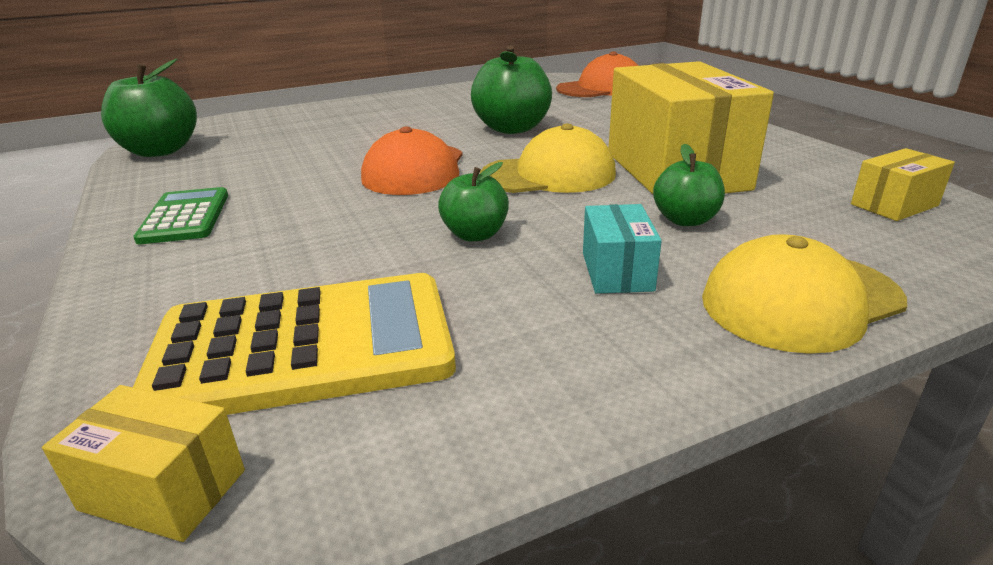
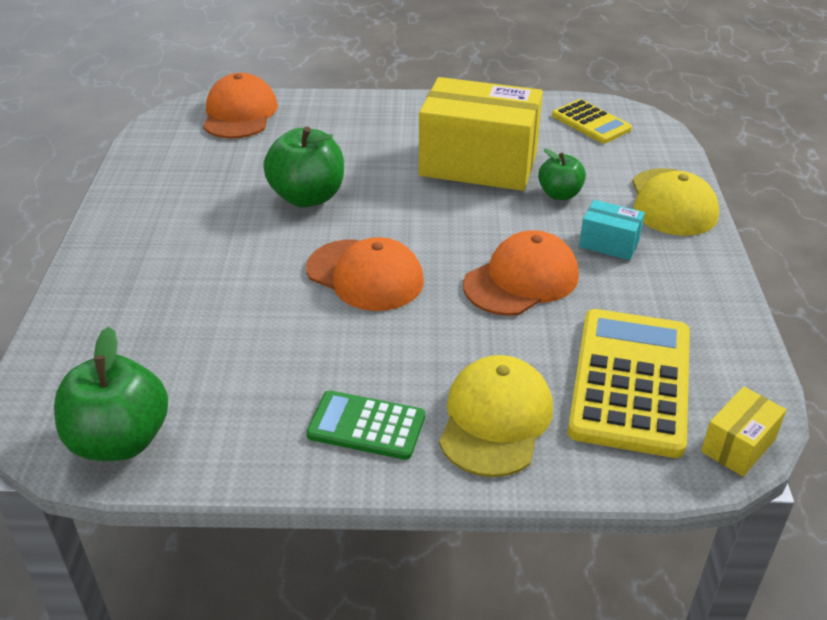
camera: 65 degrees left, 10 degrees up
(475, 235) = (521, 280): green apple -> orange cap
(549, 175) = (438, 216): yellow cap -> yellow cap (495, 419)
(894, 205) = (591, 122): yellow box -> yellow calculator

